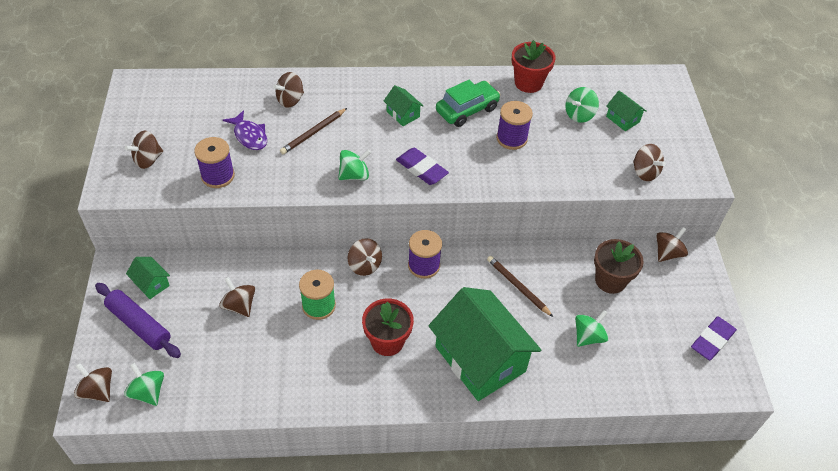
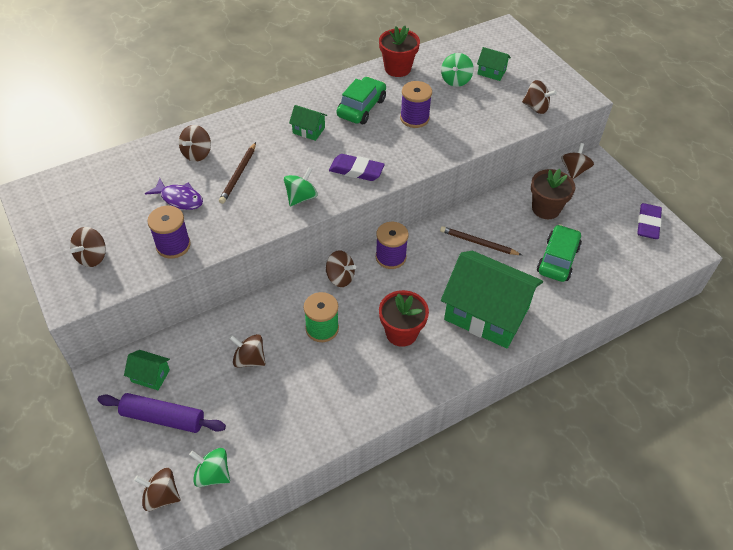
camera: 25 degrees left, 0 degrees up
(588, 336) = (557, 259): green spinning top -> green car

